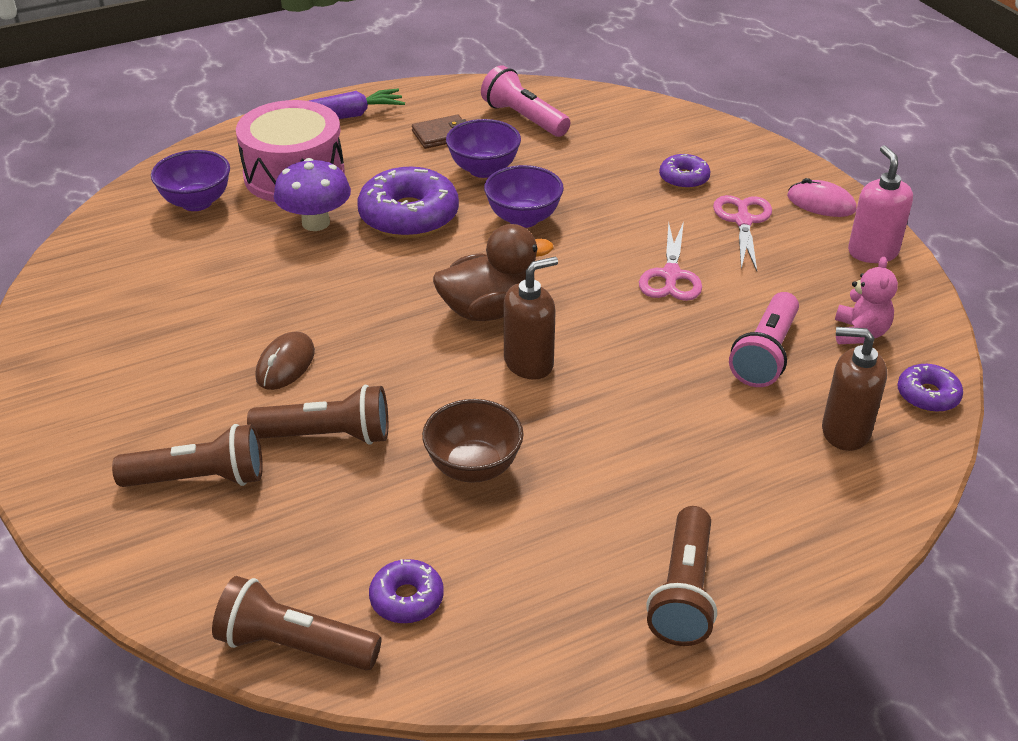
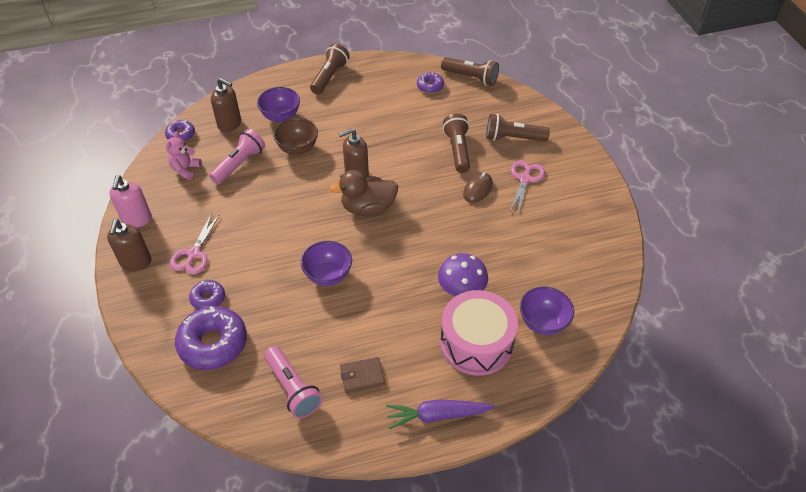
camera: 170 degrees left, 10 degrees up
(327, 435) = (457, 150): brown flashlight -> brown flashlight turned 75 degrees clockwise
(409, 216) = (400, 288): purple donut -> purple donut (213, 343)
(473, 467) = (395, 129): brown bowl -> brown bowl (298, 148)
(483, 169) = (341, 328): purple bowl -> purple bowl (281, 116)
(671, 275) = (260, 218): pink scissors -> pink scissors (525, 179)
(821, 203) = (136, 262): pink mouse -> brown soap dispenser

